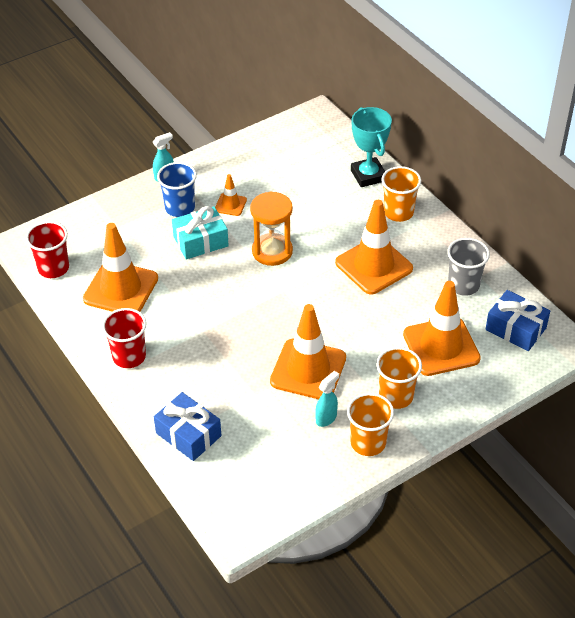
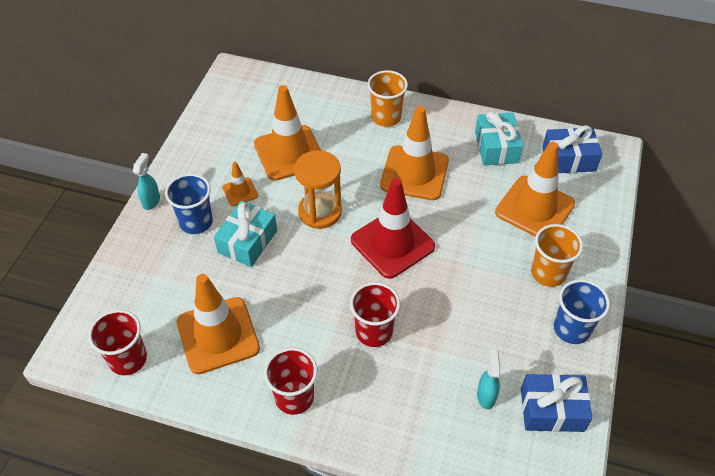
camera: 40 degrees left, 5 degrees up
(188, 434) = (426, 434): blue gift -> blue gift (552, 409)
(223, 352) = (374, 332): none -> red cup
(301, 304) = (392, 243): none -> red traffic cone
(308, 370) = (459, 298): orange traffic cone -> orange traffic cone (289, 153)
(326, 418) = (518, 331): turquoise spray bottle -> turquoise spray bottle (486, 396)
(368, 175) = (330, 100): turquoise trophy -> none
(368, 443) = (571, 329): orange cup -> blue cup
(463, 285) = (496, 147): grey cup -> turquoise gift

